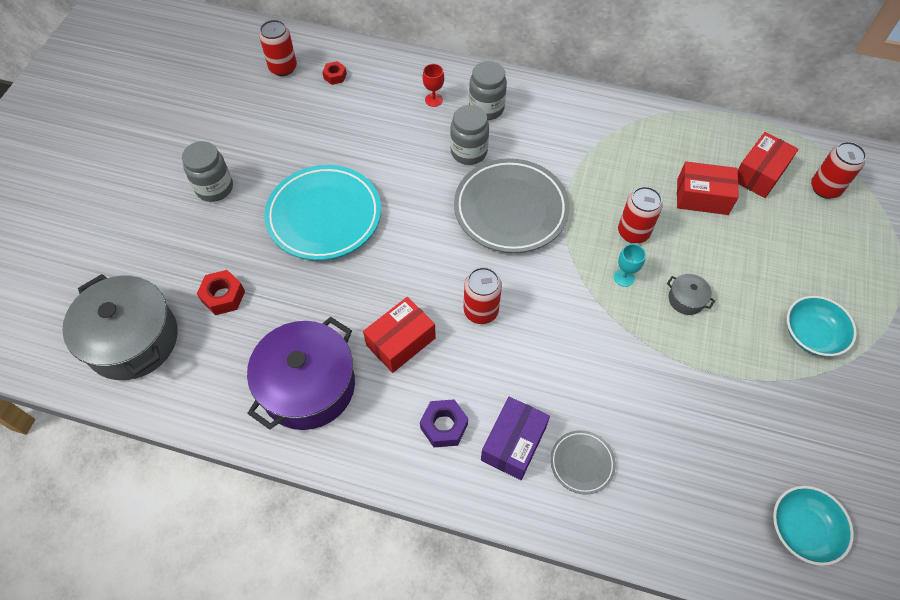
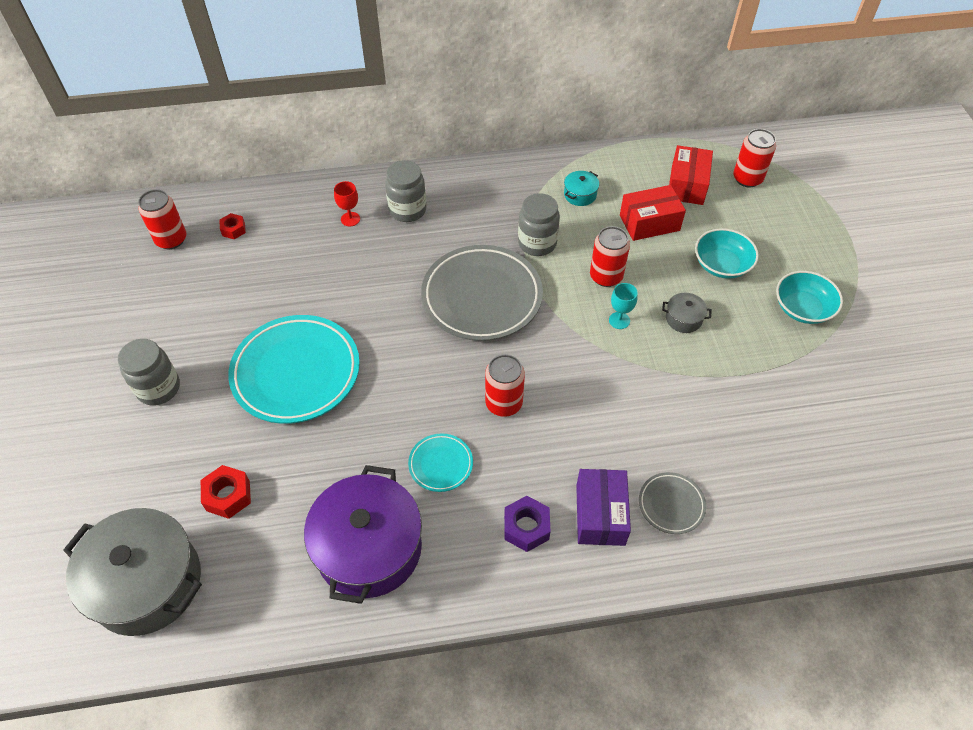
camera: 25 degrees left, 5 degrees down
(400, 341) = (441, 464): red box -> turquoise plate
(469, 152) = (412, 257): grey jar -> grey jar (537, 243)
(649, 147) = (580, 195): none -> turquoise pot
(802, 529) = (883, 478): turquoise bowl -> turquoise bowl (722, 265)

